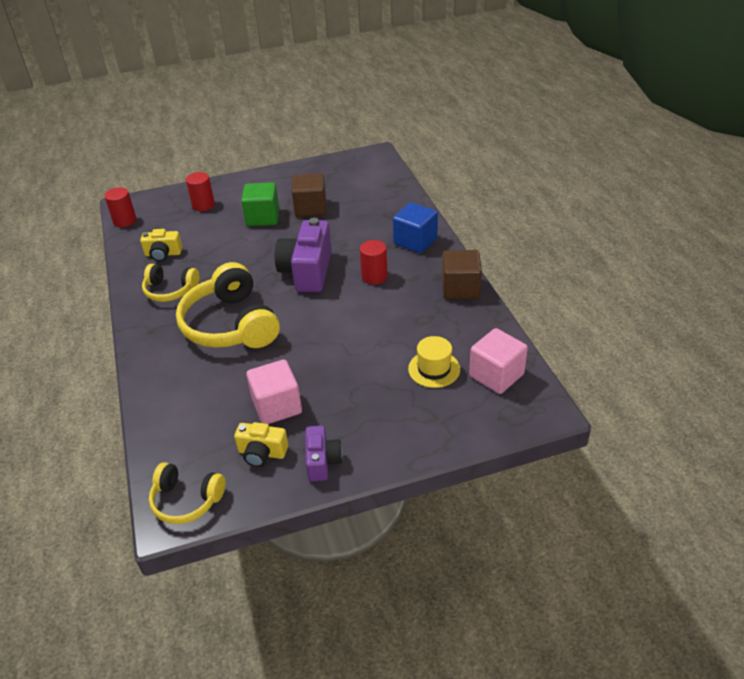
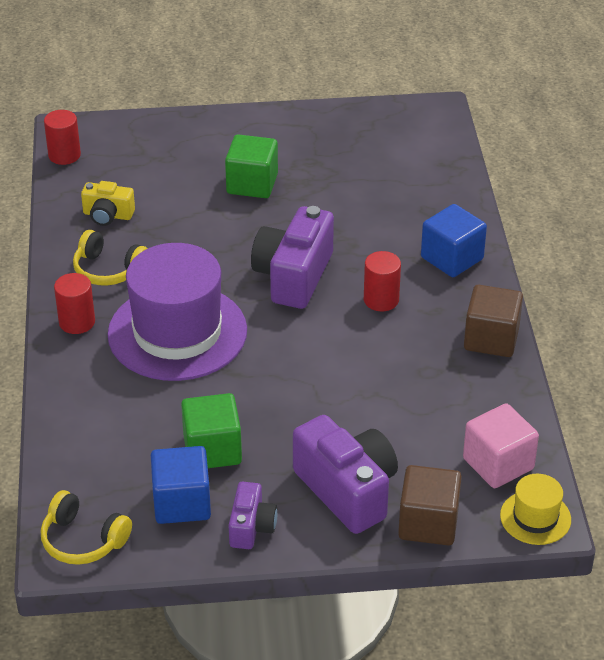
camera: 10 degrees right, 0 degrees up
(203, 205) = (175, 150): red cylinder -> red cylinder (77, 322)
(231, 325) = (177, 332): yellow headphones -> purple hat
(262, 453) = (182, 503): yellow camera -> blue cube
(277, 406) = (212, 450): pink cube -> green cube
(310, 208) = (321, 181): brown cube -> brown cube (428, 523)
(390, 417) = (347, 490): none -> purple camera
(434, 369) = (421, 440): yellow hat -> yellow hat (535, 517)

